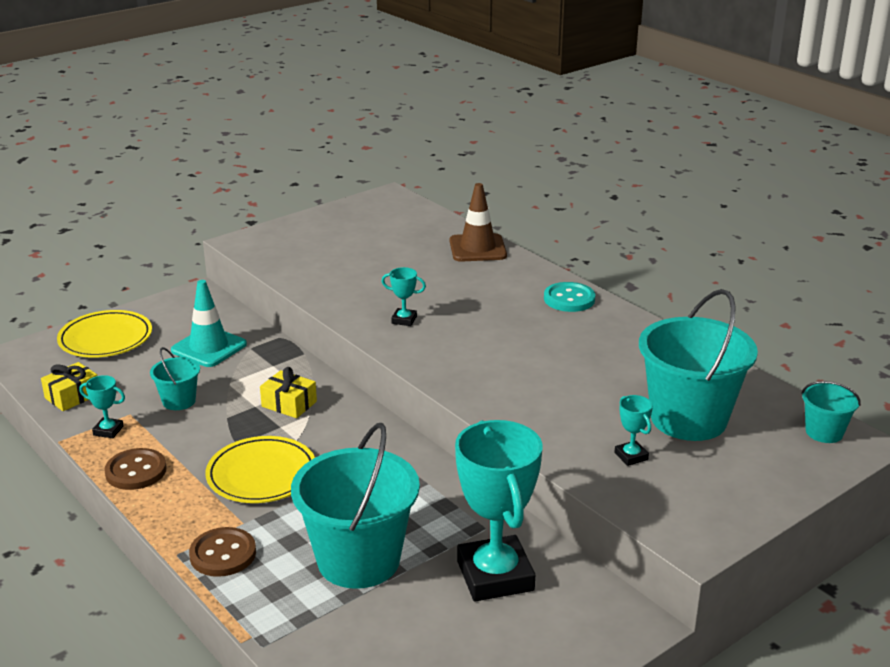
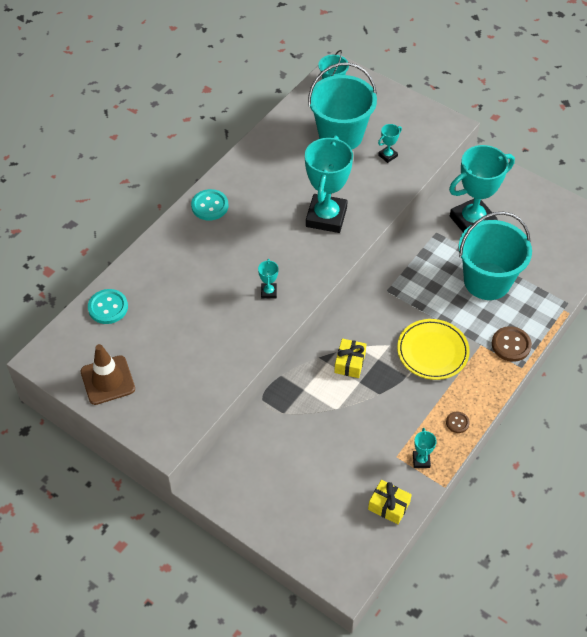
camera: 105 degrees left, 25 degrees up
(105, 339) = (301, 523): yellow plate -> none
(136, 471) = (457, 423): brown button -> brown button, size x0.57
(179, 401) = (370, 431): turquoise bucket -> none
(209, 347) = (291, 442): turquoise traffic cone -> none
(436, 229) = (108, 307): none -> turquoise button
(477, 248) = (139, 272): brown traffic cone -> brown traffic cone (107, 380)
(516, 379) = (326, 217): none -> turquoise trophy

